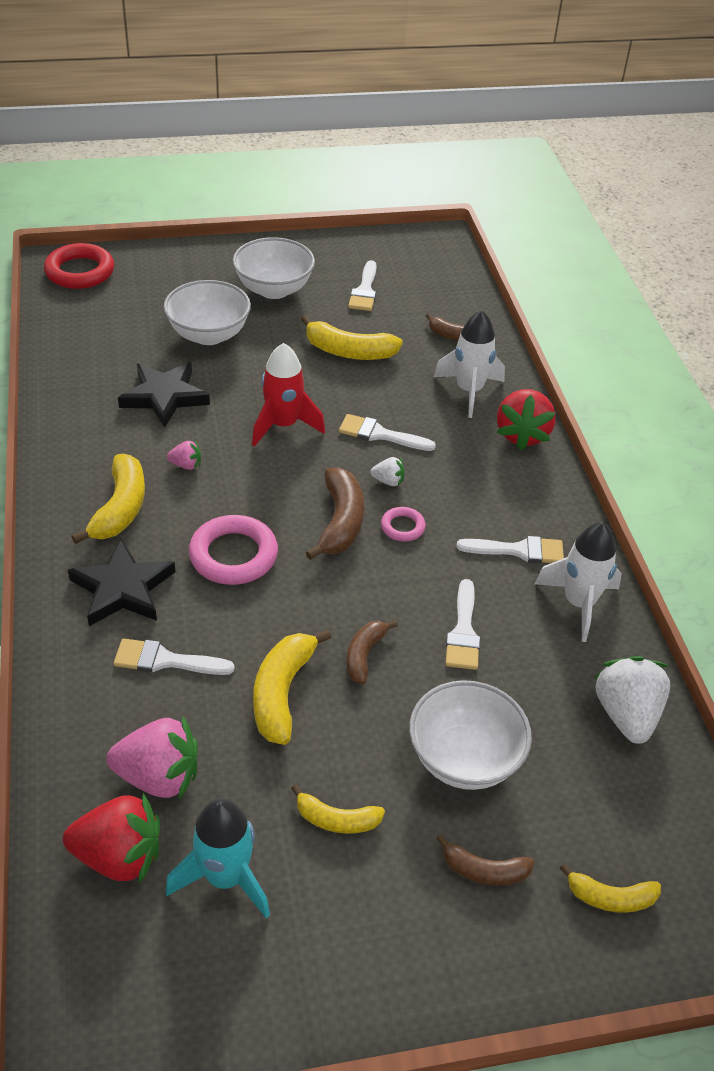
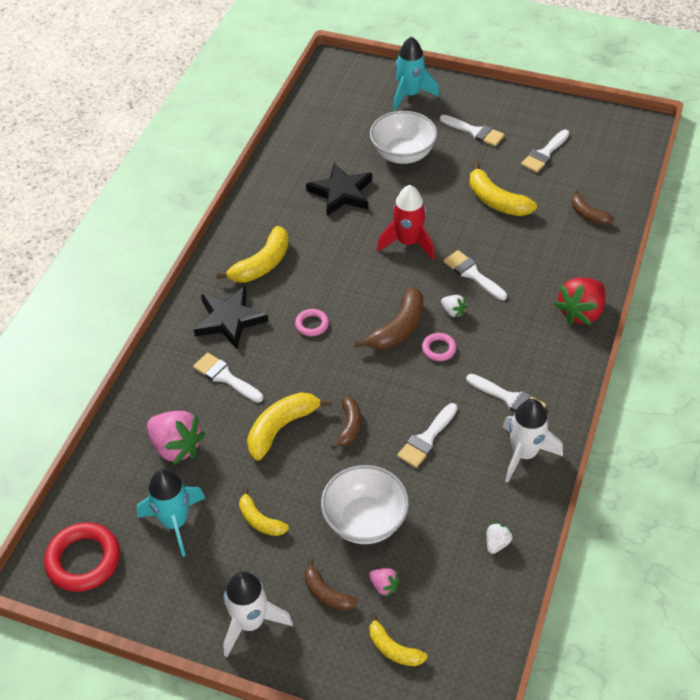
camera: 35 degrees right, 5 degrees up
(80, 272) = (345, 76): red ring -> red ring (83, 560)
(119, 856) = (126, 482): red strawberry -> none
(172, 272) = (410, 95): none -> turquoise rocket
(186, 465) = (323, 249): pink strawberry -> pink strawberry (384, 586)
(233, 555) = (312, 324): pink ring -> pink ring, size x0.52
(274, 289) = (475, 132): white bowl -> white brush
(364, 655) = (349, 426): brown banana -> brown banana turned 135 degrees clockwise
(469, 391) = (565, 263): white rocket -> white rocket (250, 622)
(626, 714) = (497, 543): white strawberry -> white strawberry, size x0.48

